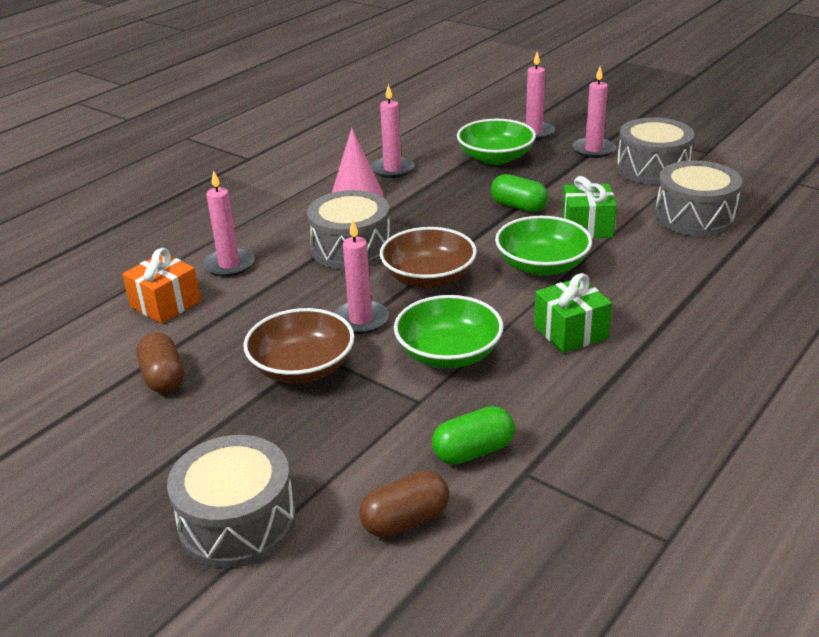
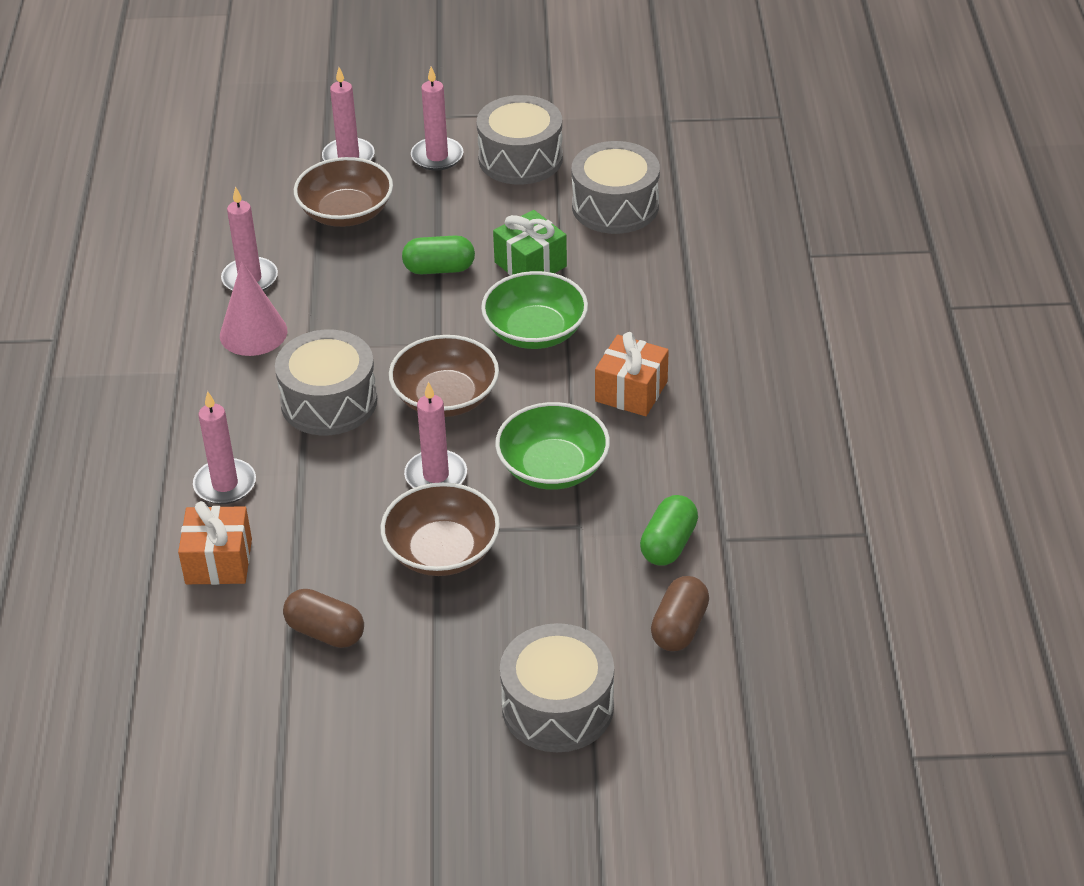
camera: 40 degrees left, 10 degrees up
(495, 158) = (346, 212): green bowl -> brown bowl
(571, 332) = (631, 391): green gift -> orange gift

